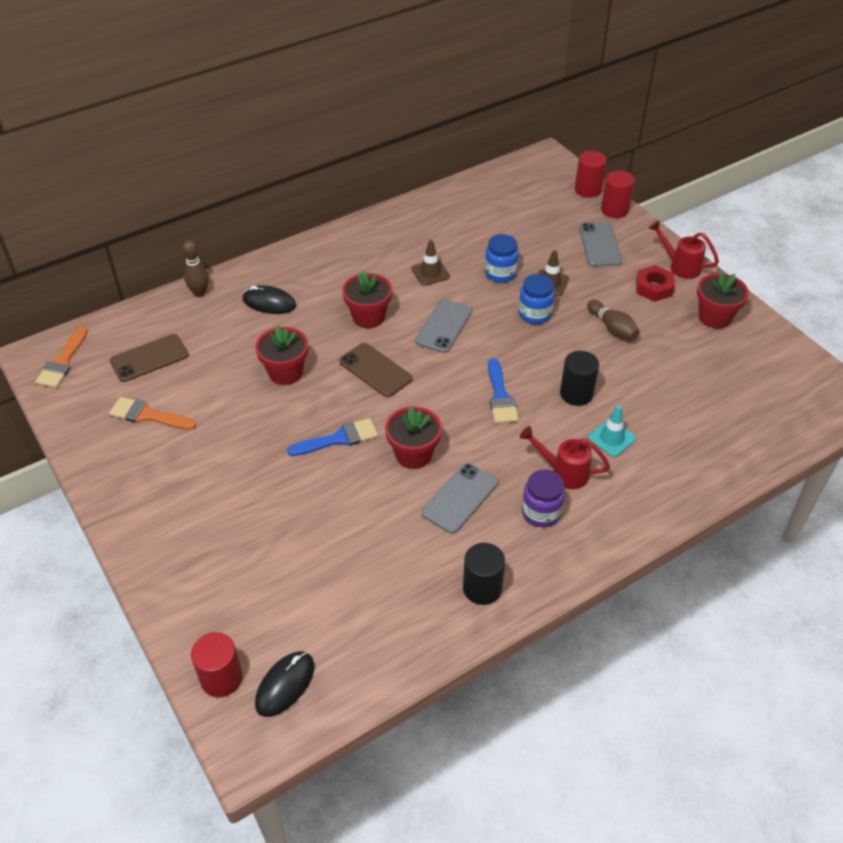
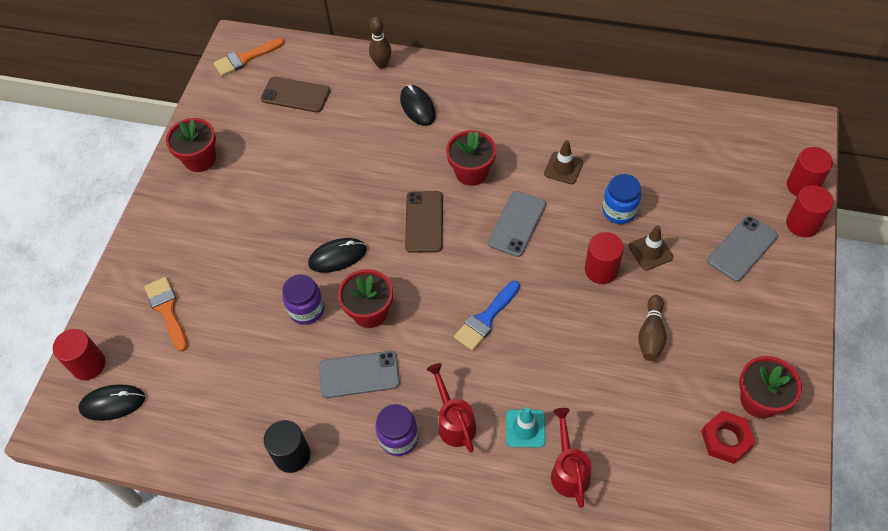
camera: 50 degrees right, 10 degrees up
(148, 415) = (248, 140): orange brush -> orange brush (167, 310)
(285, 372) = (364, 174): red flower pot -> red flower pot (200, 159)
(339, 439) = (337, 257): blue brush -> black mouse
(362, 490) = (306, 309): none -> purple jar
(444, 326) = (517, 224): grey phone -> grey phone turned 45 degrees counterclockwise
(534, 314) = (601, 270): blue jar -> red cylinder
(576, 394) = (546, 367): black cylinder -> none
(654, 288) = (738, 327): red nut -> red nut (726, 439)
(680, 266) = (792, 325): red watering can -> red watering can (568, 470)

